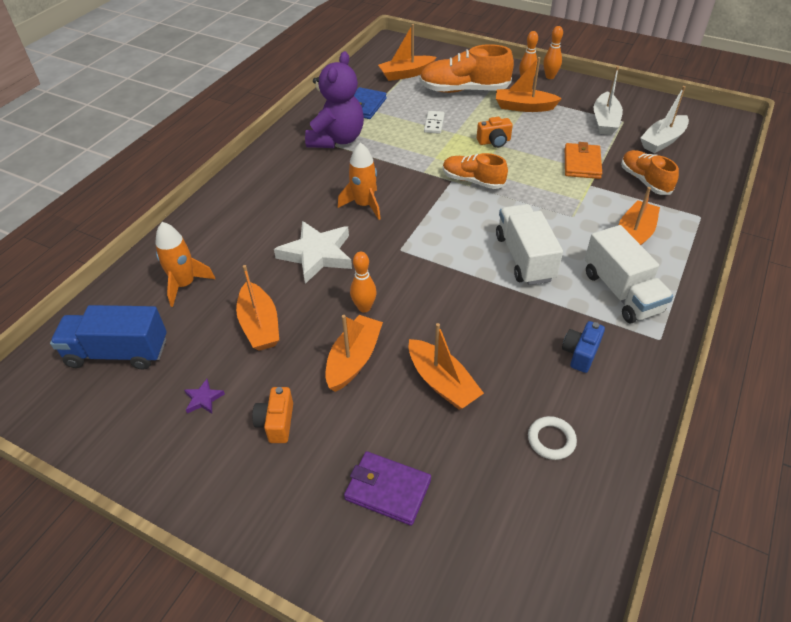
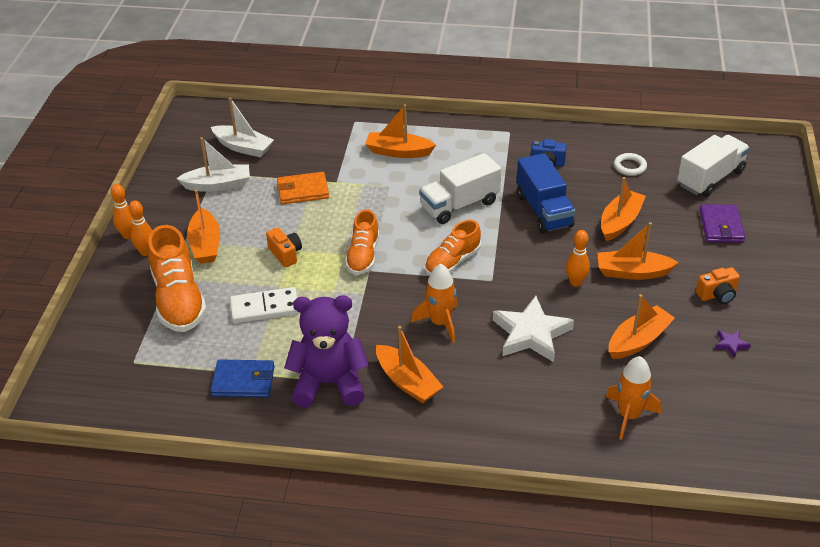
camera: 110 degrees left, 5 degrees down
(118, 352) = (734, 424): blue truck -> blue truck (543, 210)
(406, 74) = (148, 363): orange boat -> orange boat (407, 382)
(434, 123) = (265, 308): white domino -> white domino, size x1.57
(621, 292) = (471, 152): white truck -> white truck (710, 178)
(644, 181) = (315, 152): orange shoe -> orange shoe (452, 262)

